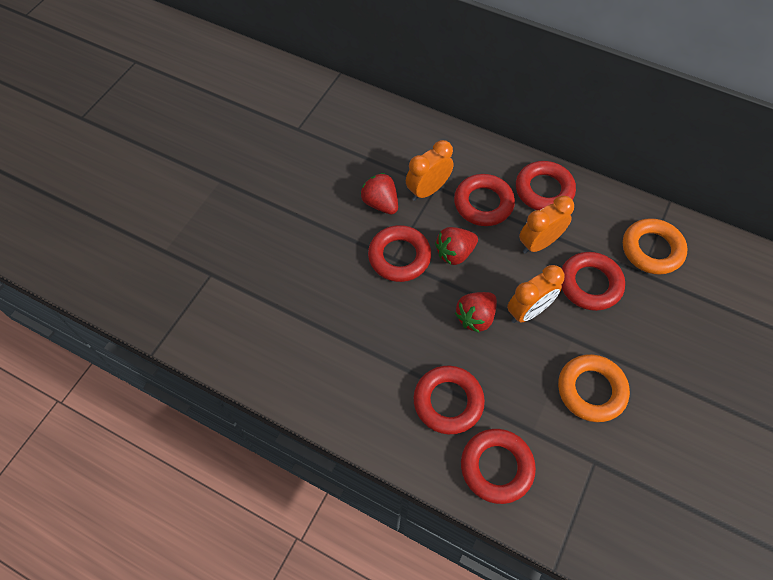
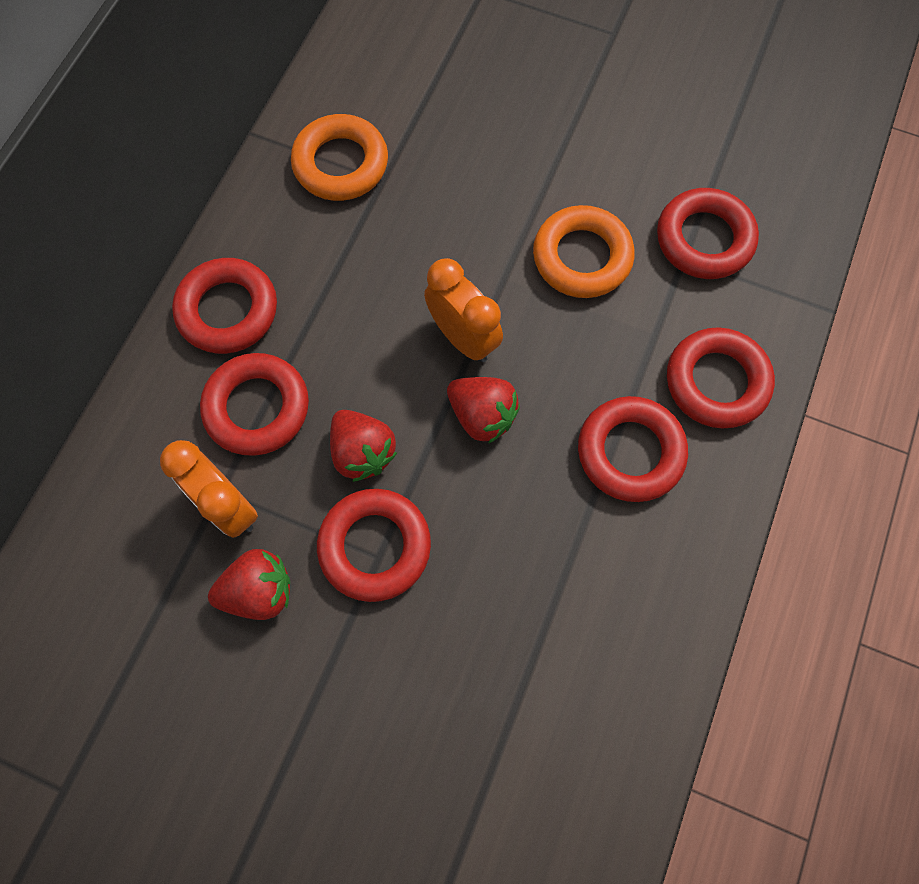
camera: 95 degrees left, 10 degrees up
(380, 203) = (259, 591): red strawberry -> red strawberry turned 150 degrees counterclockwise
(539, 243) = (336, 320): orange clock -> none
(590, 284) = (408, 250): red ring -> red ring (704, 239)

